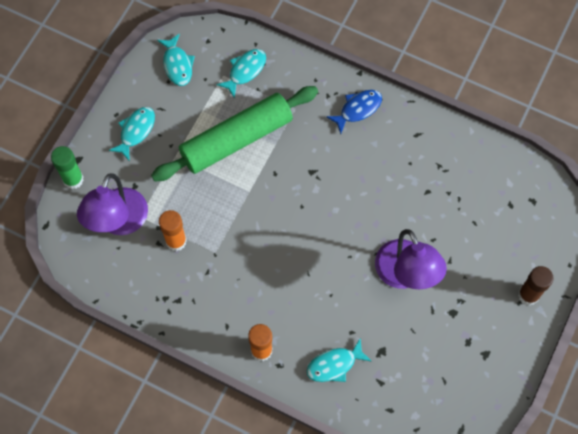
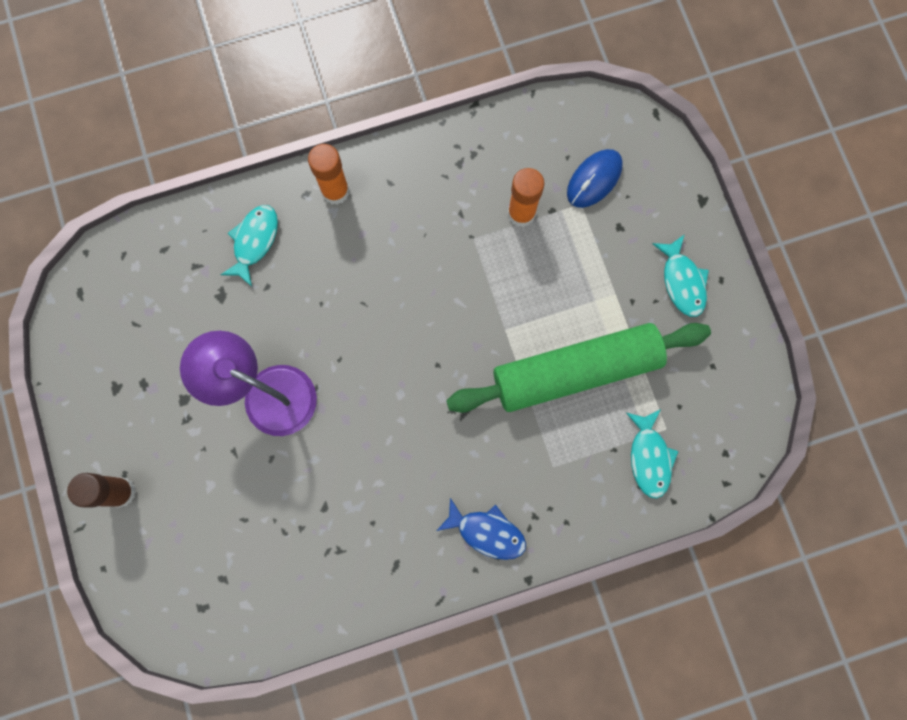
camera: 135 degrees right, 10 degrees up
(73, 179) = (683, 177): green glue stick -> none
(118, 222) = (594, 179): purple lamp -> blue mouse
(177, 64) = (725, 394): turquoise fish -> none
(236, 139) = (576, 371): green rolling pin -> green rolling pin turned 60 degrees clockwise
(358, 109) = (487, 532): blue fish -> blue fish turned 75 degrees counterclockwise

